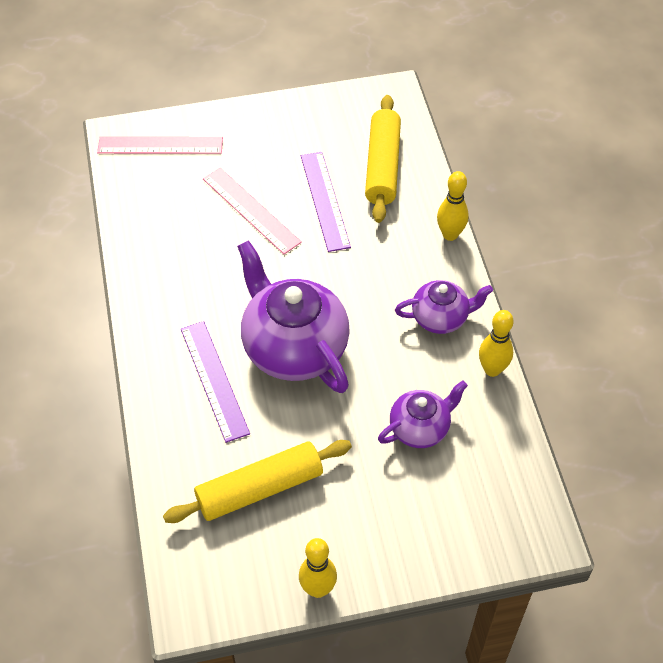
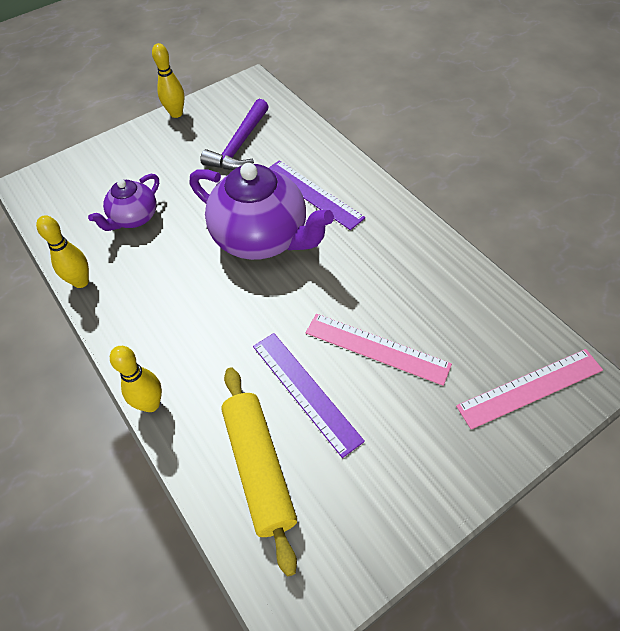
camera: 160 degrees right, 0 degrees up
(260, 489) = (239, 145): yellow rolling pin -> purple hammer
(440, 318) = (139, 310): purple teapot -> none

